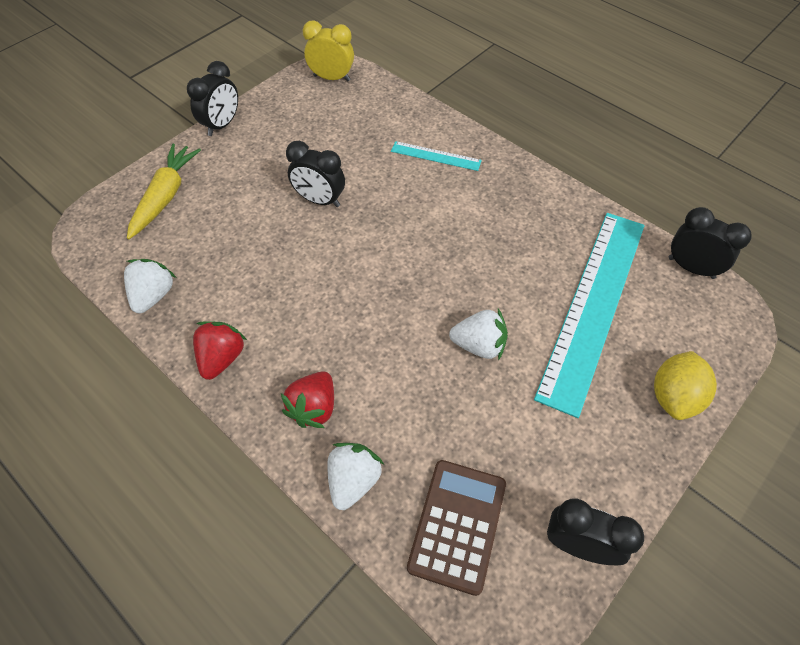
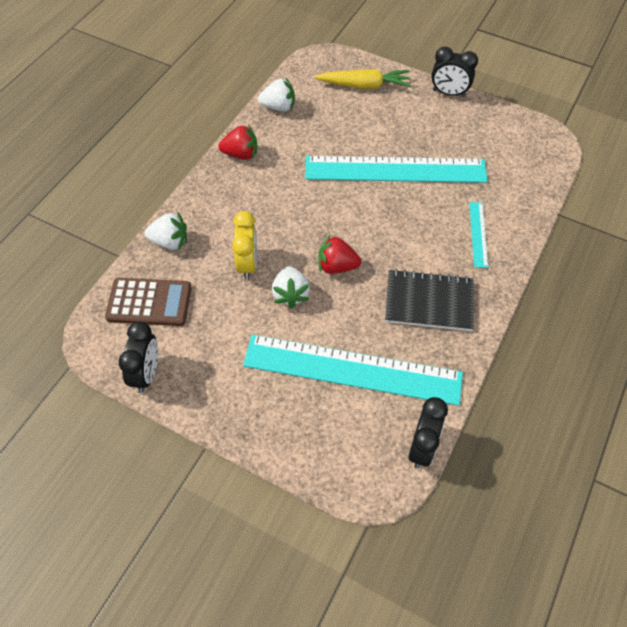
camera: 75 degrees right, 0 degrees up
(314, 408) = (216, 210): red strawberry -> red strawberry (336, 266)
(319, 200) = (395, 170): black clock -> turquoise ruler
(331, 78) = (540, 144): yellow clock -> yellow clock (247, 264)
(515, 218) = (429, 302): none -> black notebook
(674, 396) = (278, 434): yellow lemon -> none

